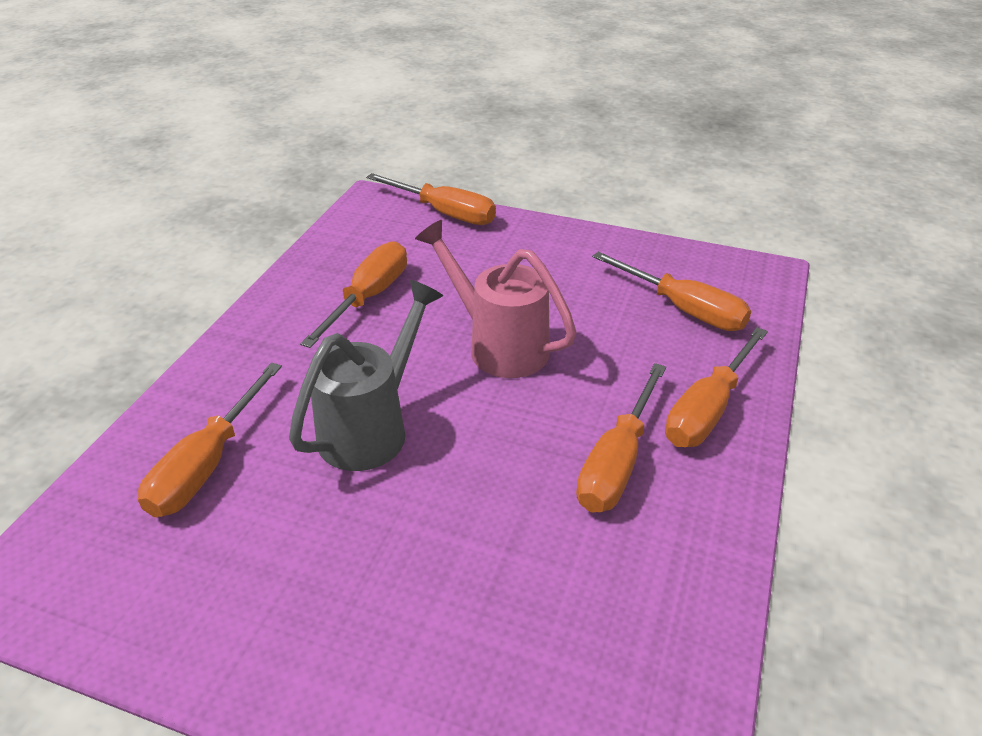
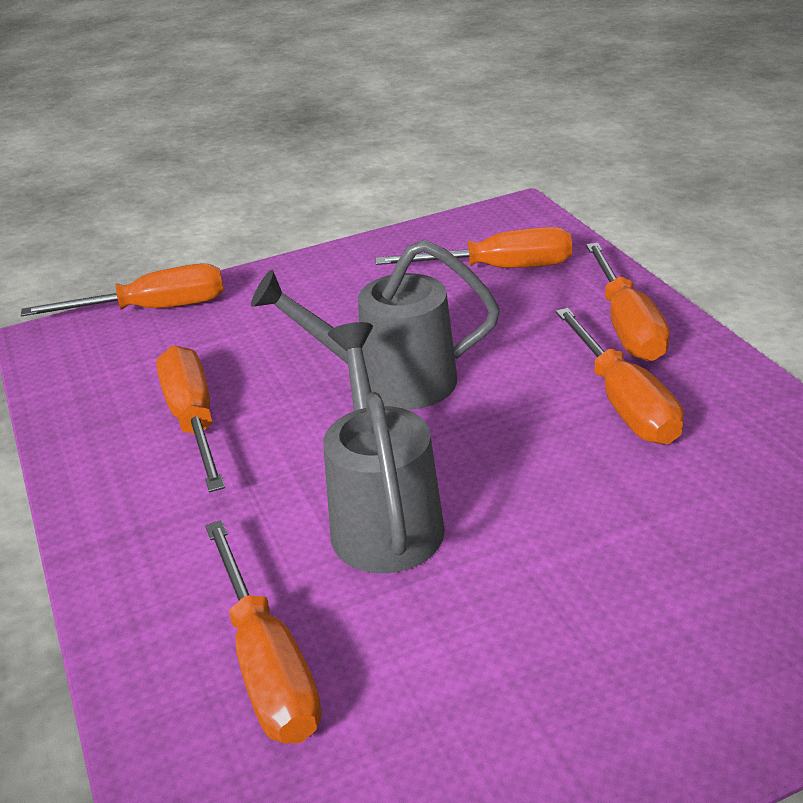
camera: 40 degrees left, 5 degrees down
(499, 346) = (391, 382): pink watering can -> grey watering can

